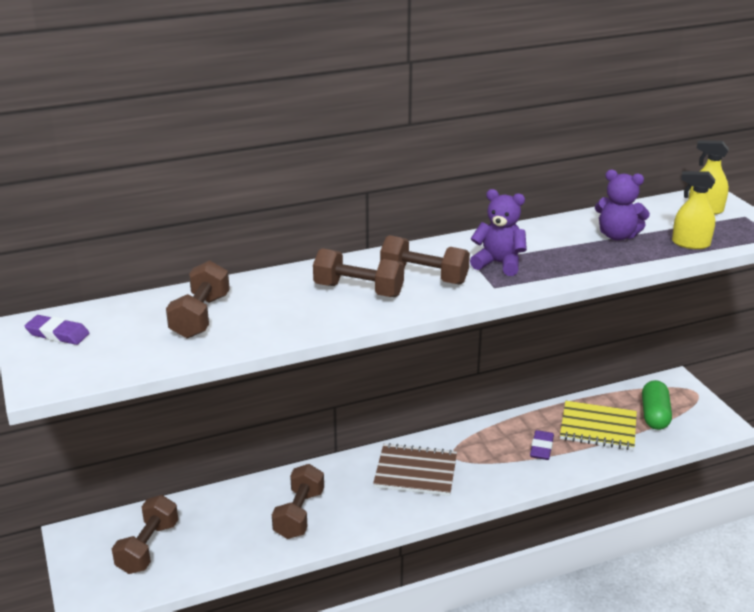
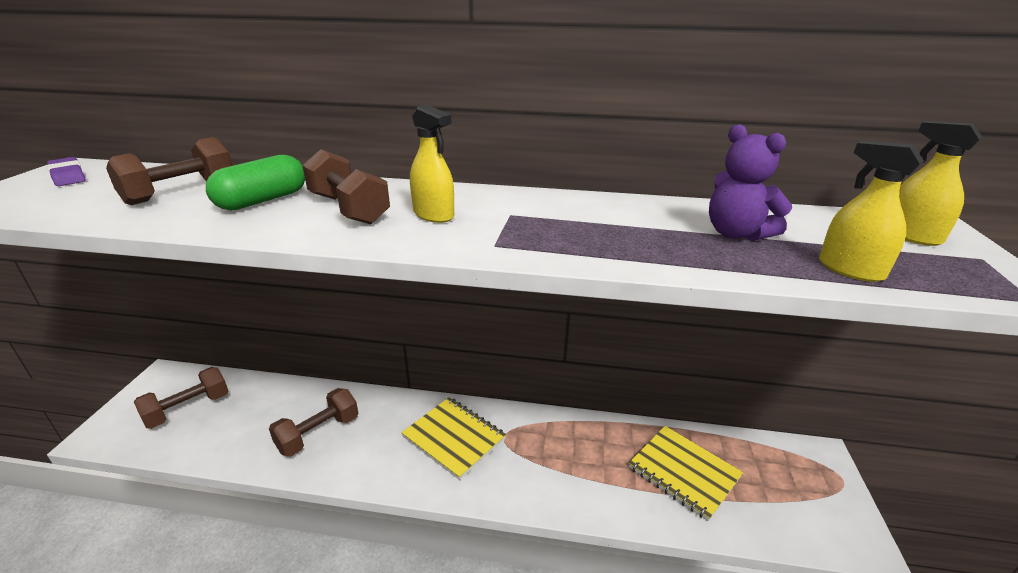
camera: 30 degrees right, 0 degrees up
(415, 472) = (454, 438): brown notebook -> yellow notebook
(424, 277) = (433, 215): brown dumbbell -> yellow spray bottle
(498, 263) = (537, 224): purple teddy bear -> none
(541, 448) = (600, 469): purple eraser -> none
(654, 415) = (767, 487): green capsule -> green capsule (263, 200)

